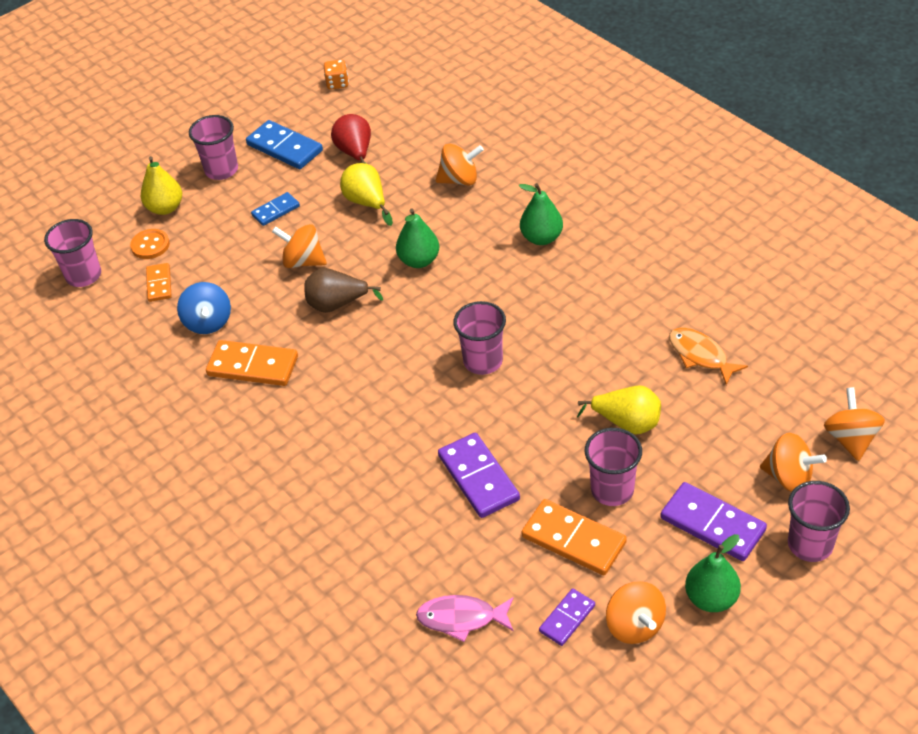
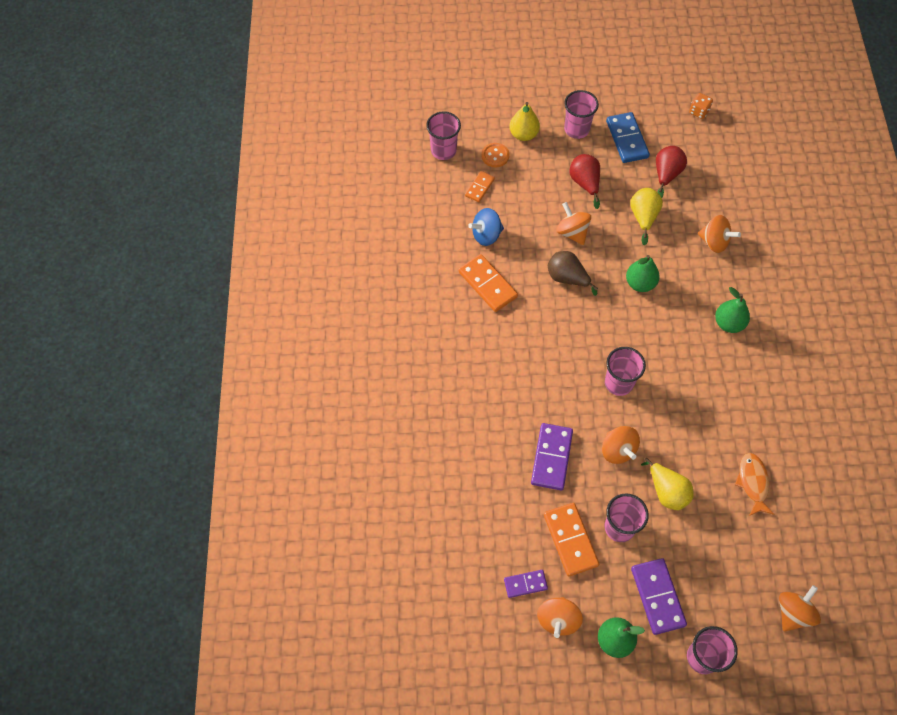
camera: 35 degrees right, 15 degrees up
(208, 322) = (486, 235): blue spinning top -> blue spinning top turned 45 degrees clockwise
(276, 211) = (585, 183): blue domino -> red pear
(461, 618) = (470, 536): pink fish -> none
(788, 477) = (731, 605): orange spinning top -> orange spinning top (617, 450)

